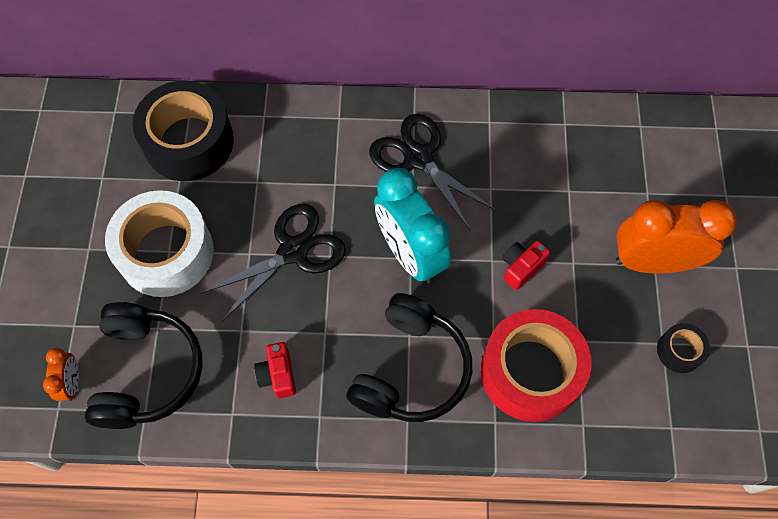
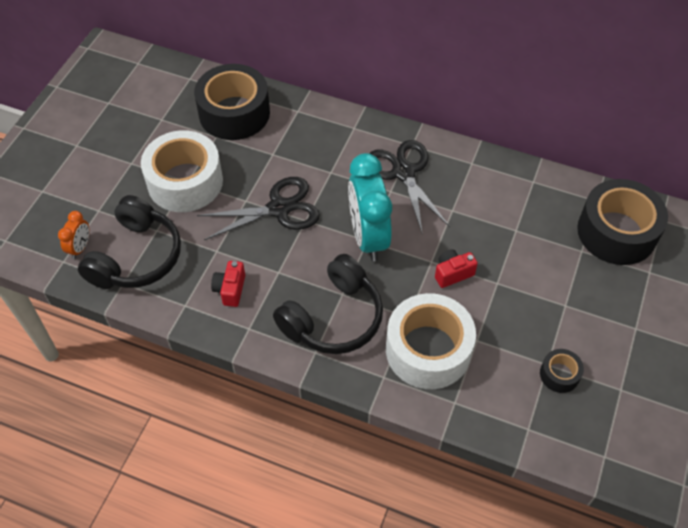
camera: 20 degrees right, 10 degrees down
(530, 372) = (428, 350): red tape -> white tape
(652, 262) = (564, 302): orange clock -> none
(675, 158) = (616, 232): none -> black tape

